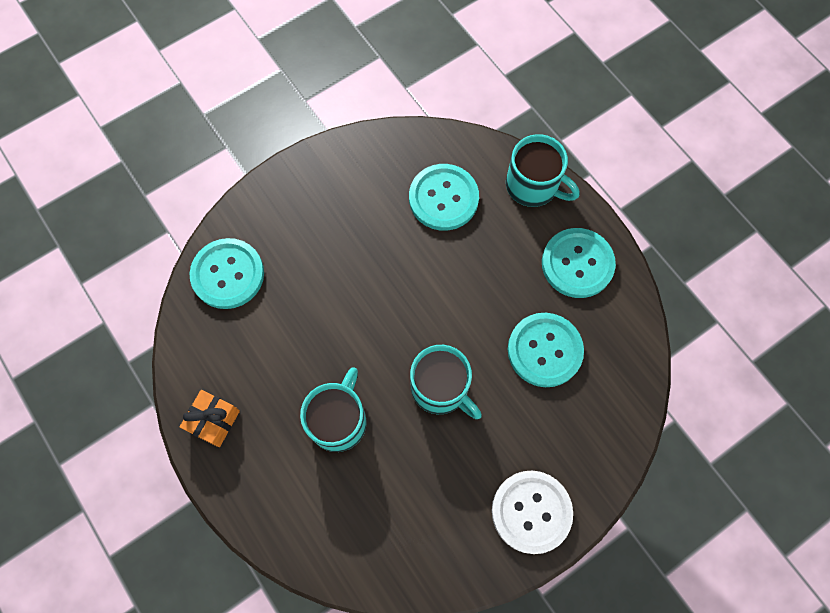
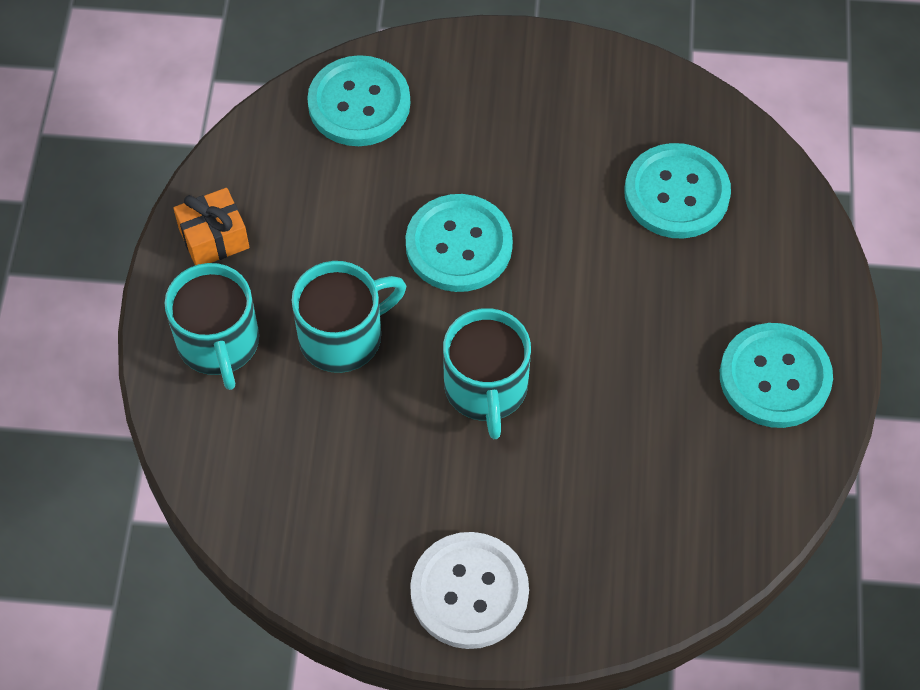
camera: 40 degrees right, 10 degrees down
(533, 185) = (801, 255): turquoise mug -> turquoise mug (218, 343)
(544, 350) = (645, 439): turquoise button -> turquoise button (459, 245)

